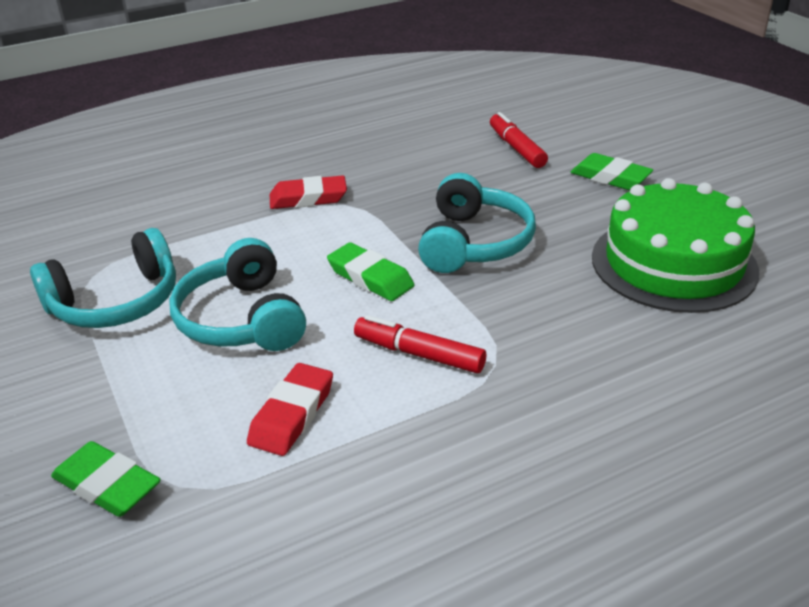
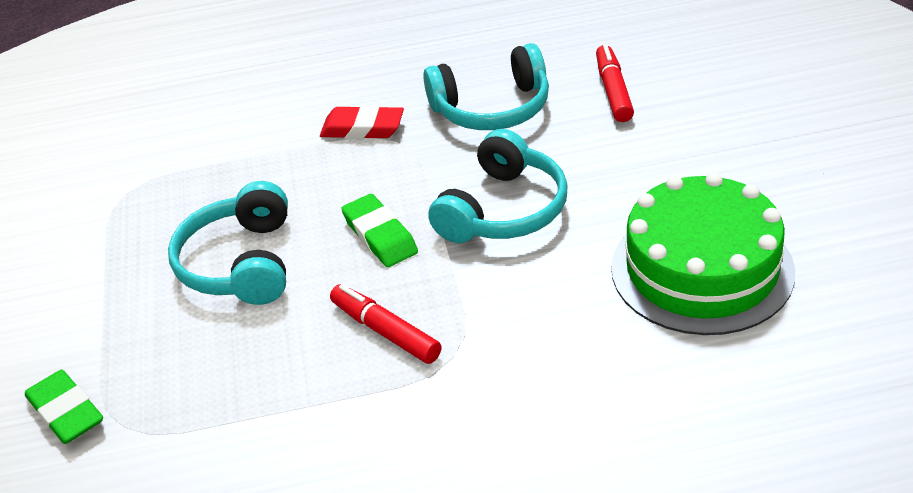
camera: 20 degrees right, 5 degrees up
(116, 302) = (138, 225): turquoise headphones -> turquoise headphones (492, 108)
(292, 414) = (243, 374): red eraser -> none
(610, 177) = (697, 145): green eraser -> none

